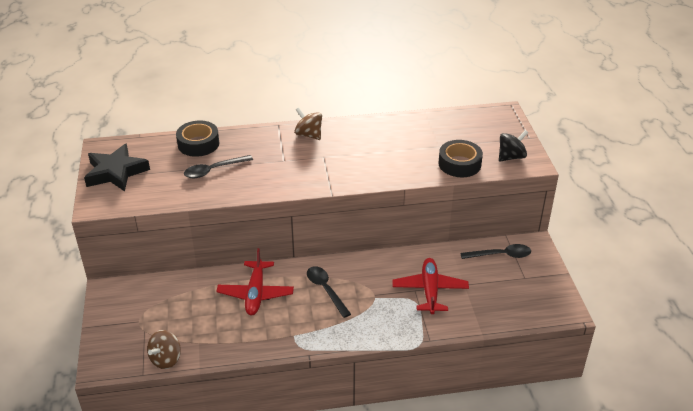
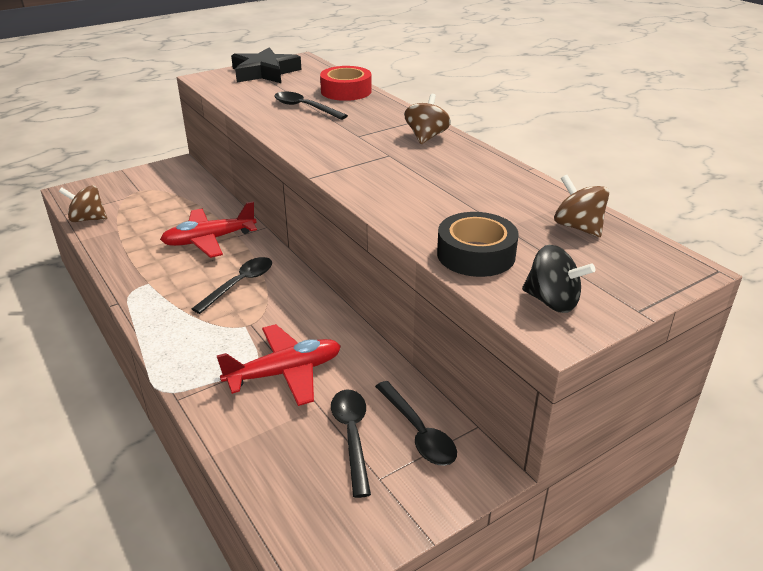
camera: 65 degrees right, 5 degrees down
(198, 144) = (346, 91): black tape -> red tape
(452, 124) = (578, 227): none -> brown spinning top
(492, 278) = (352, 436): none -> black spoon

